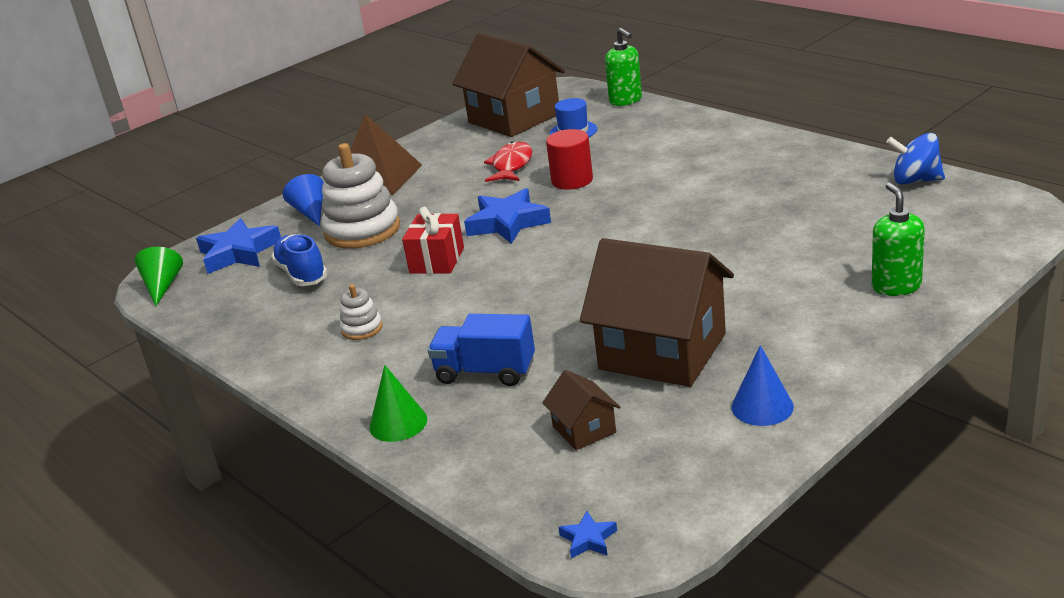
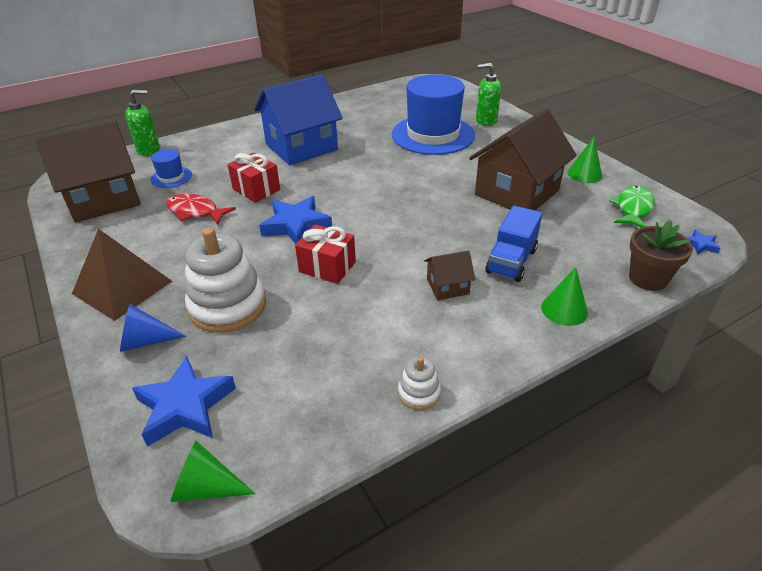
camera: 80 degrees left, 10 degrees up
(302, 274) = (281, 354): blue shoe -> none
(362, 328) = (414, 319): white stacking toy -> white stacking toy (419, 393)
(480, 487) = (648, 278): none -> brown flower pot
(572, 180) = (256, 189): red cylinder -> red gift
(584, 429) = (592, 231): brown house -> brown house (447, 286)
(671, 465) = (633, 208): none -> green fish
(692, 174) = (301, 147): none -> blue house
(762, 406) = (584, 174): blue cone -> green cone
(802, 252) = (433, 135): none -> blue hat
(915, 180) = (380, 94): blue spinning top -> none

